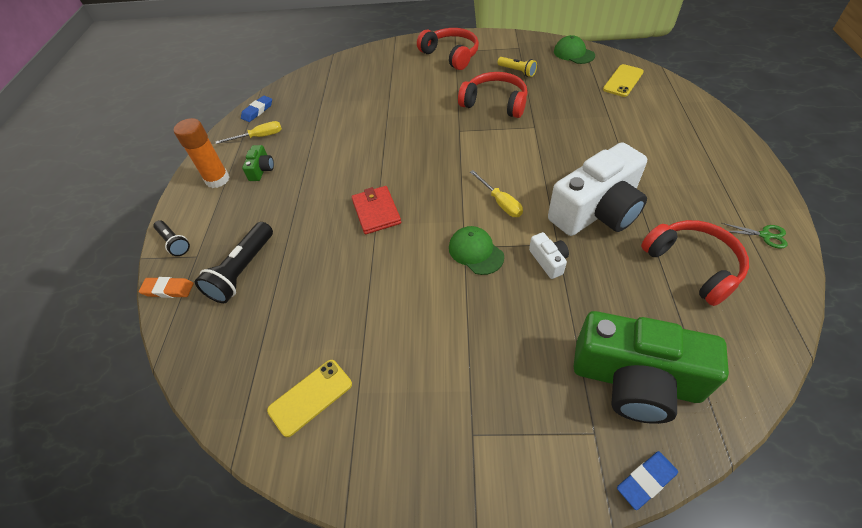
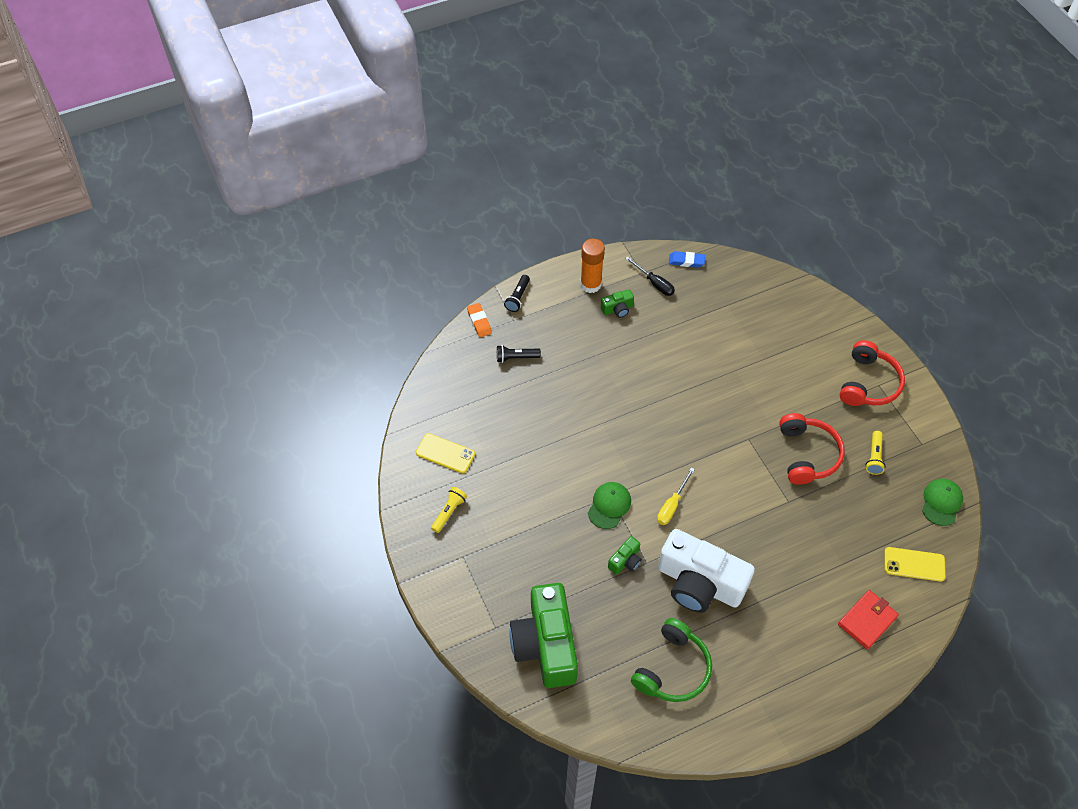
camera: 60 degrees right, 5 degrees up
(243, 270) = (516, 357): black flashlight -> black flashlight, size x0.60
(259, 137) = (654, 283): yellow screwdriver -> black screwdriver
(376, 212) = (615, 417): red wallet -> red wallet (867, 620)
(398, 427) = (449, 512): none -> yellow flashlight
(548, 261) = (625, 561): white camera -> green camera
(646, 481) = (477, 664): blue eraser -> none
(693, 265) = (673, 669): red headphones -> green headphones
(765, 235) = (736, 722): green scissors -> none

